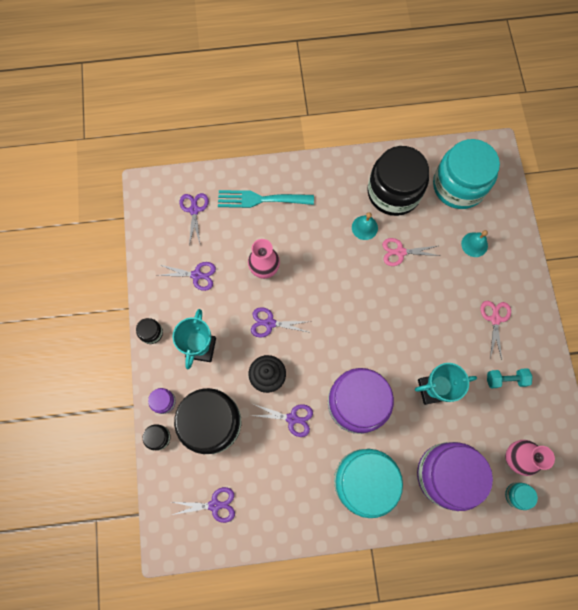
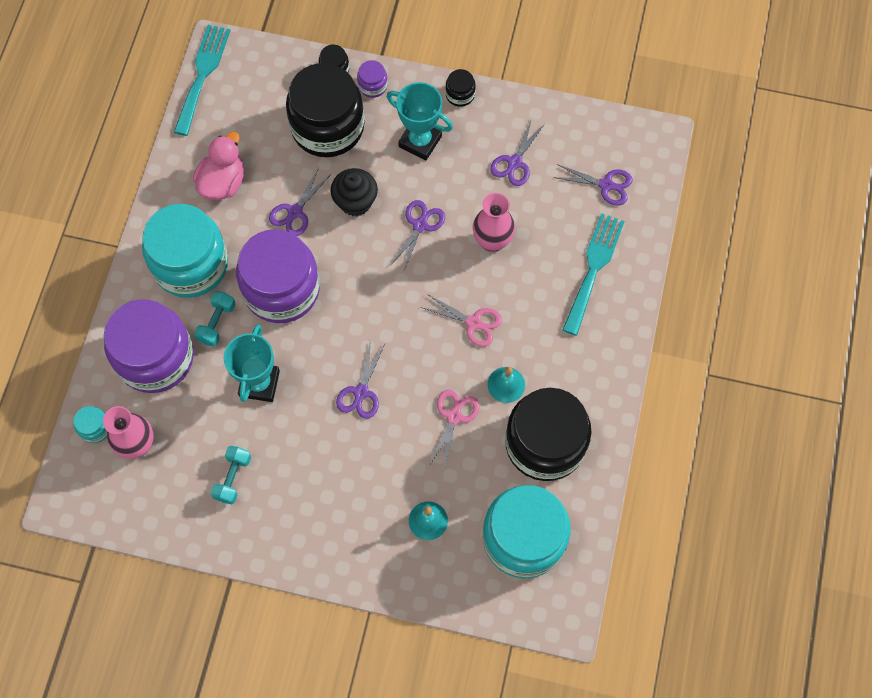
camera: 110 degrees right, 5 degrees down
(196, 548) = (202, 74): none -> turquoise fork
(214, 505) = (237, 104): purple scissors -> purple scissors (361, 392)
(287, 486) = (223, 182): none -> pink duck
(402, 440) = (217, 323): none -> turquoise dumbbell
(495, 319) = (314, 500): pink scissors -> pink scissors (473, 323)

